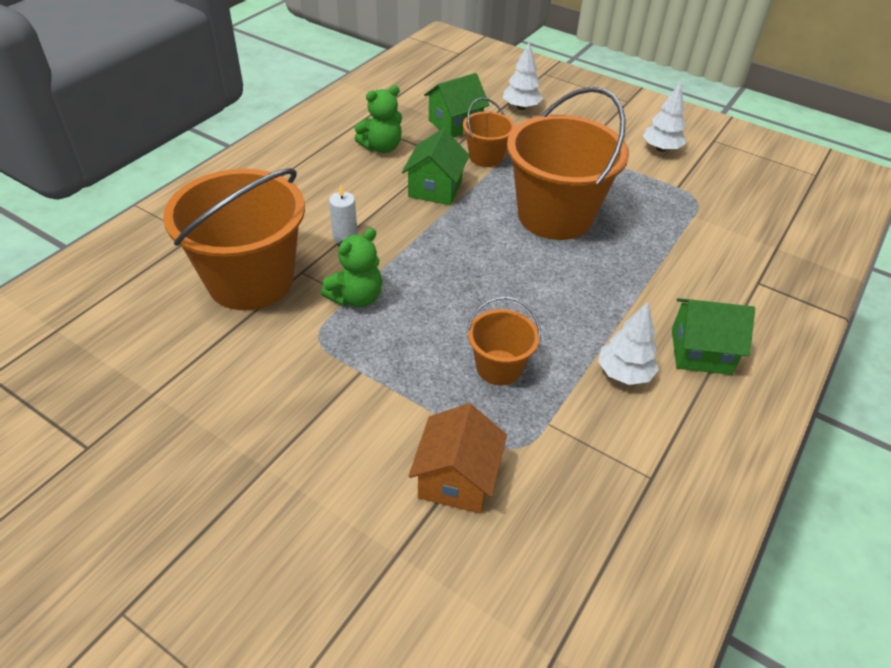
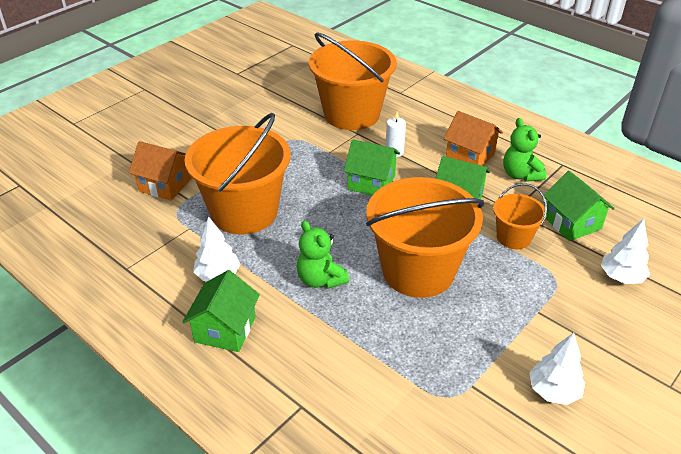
camera: 100 degrees right, 5 degrees down
(349, 179) = (470, 156): none -> orange house
(356, 297) = (327, 155): green teddy bear -> green teddy bear (320, 279)
(413, 254) = (371, 182): none -> green house
(499, 367) = (244, 212): orange bucket -> orange bucket, size x2.02

